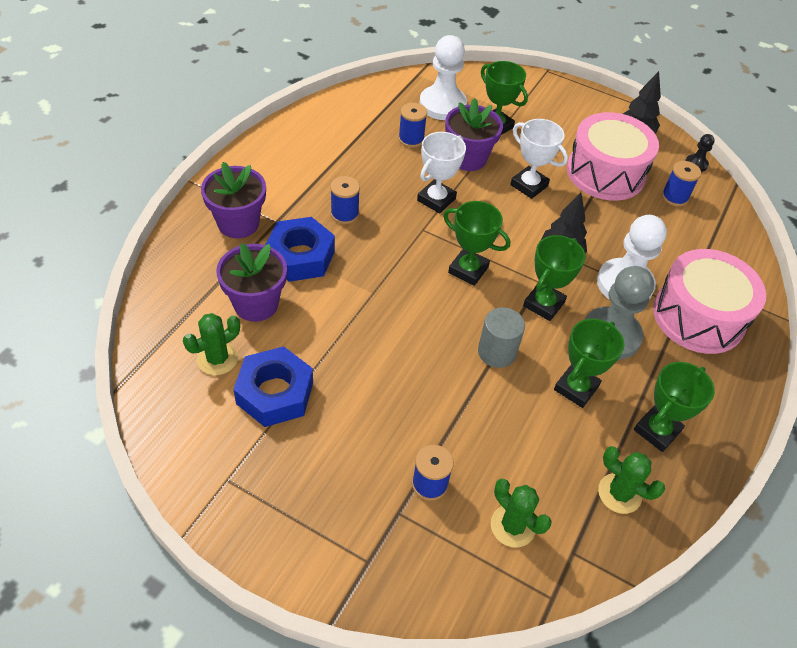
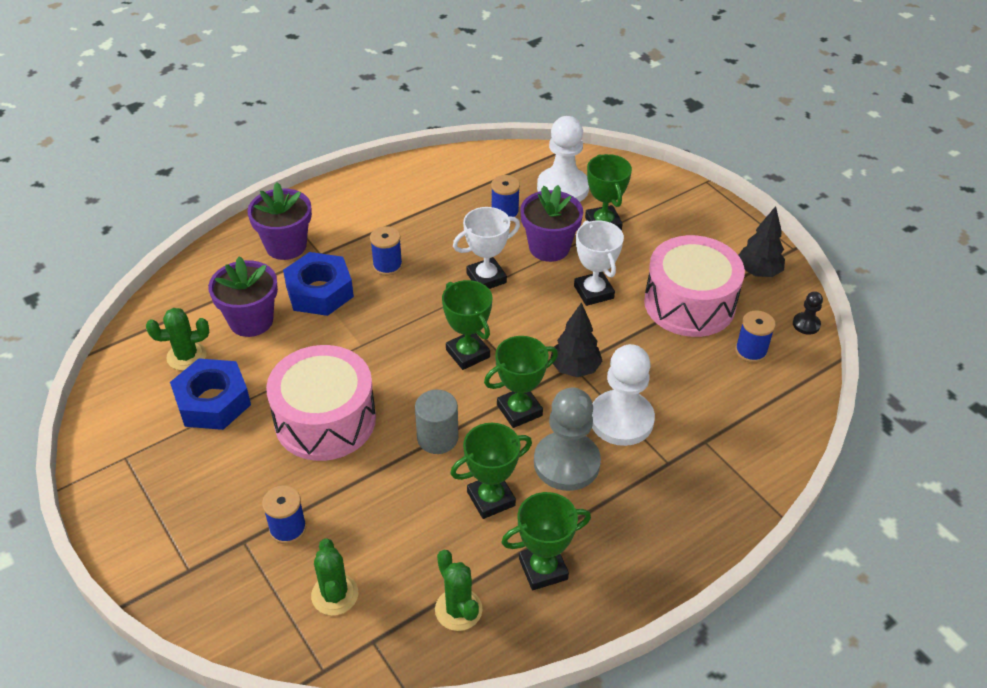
camera: 30 degrees right, 5 degrees down
(698, 316) = (678, 479): pink drum -> pink drum (325, 420)

